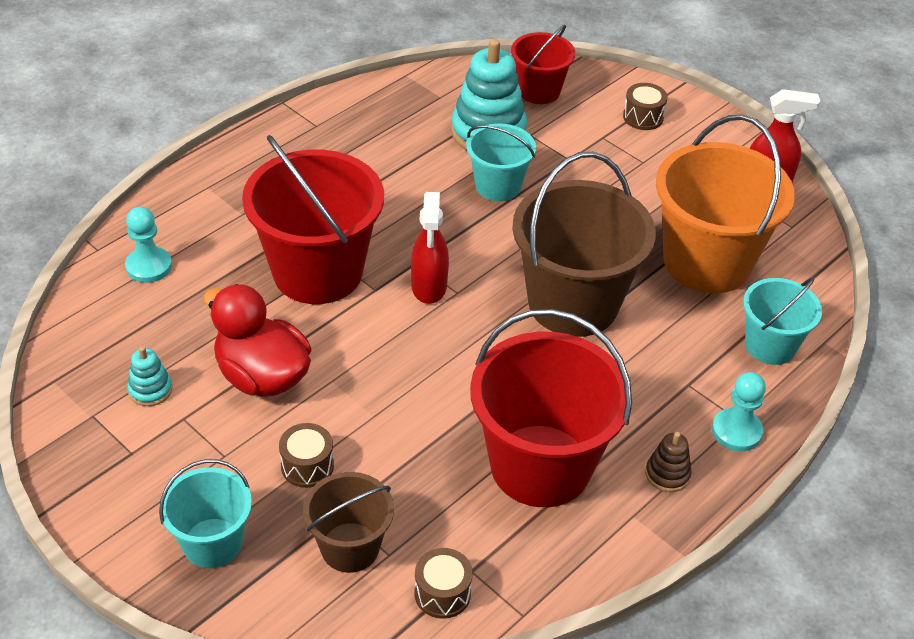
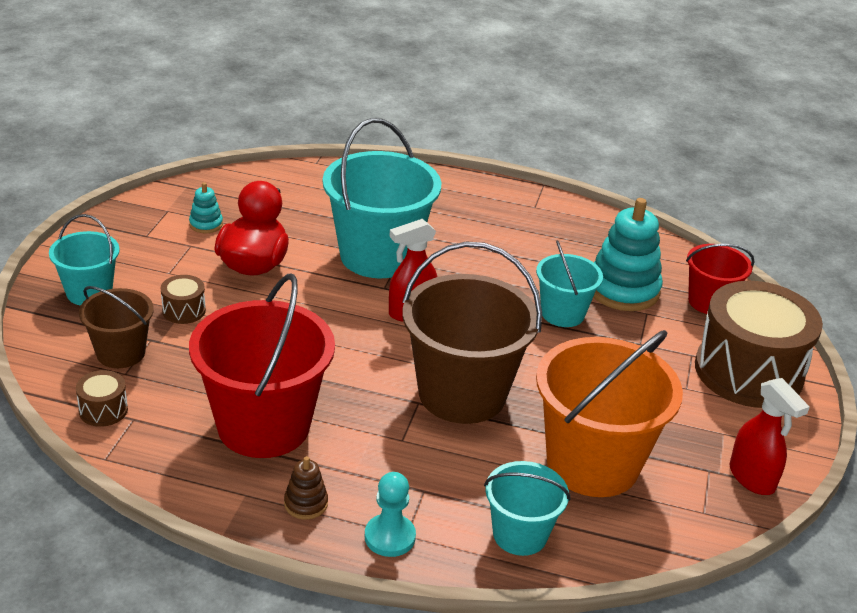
camera: 60 degrees right, 10 degrees down
(149, 266) = (318, 186): turquoise pawn -> none
(318, 272) = (378, 256): red bucket -> turquoise bucket
(643, 117) = (748, 372): brown drum -> brown drum, size x2.49

